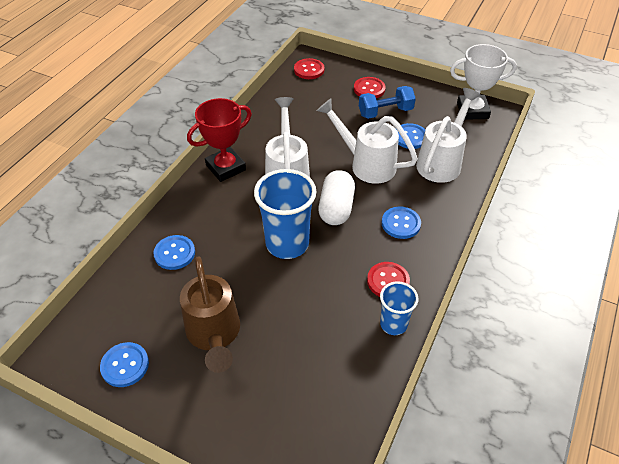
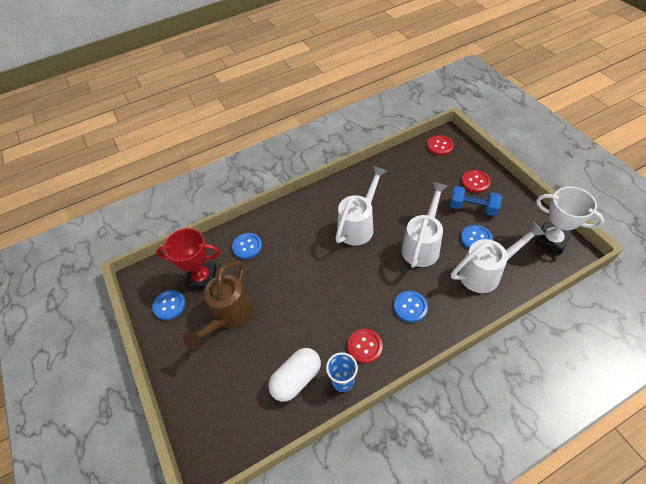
camera: 40 degrees right, 5 degrees up
(226, 168) = (322, 200): red trophy -> red trophy (202, 278)
(287, 244) = (319, 278): blue cup -> none
(336, 208) = (373, 269): white capsule -> white capsule (296, 379)
(366, 164) = (422, 245): white watering can -> white watering can turned 45 degrees clockwise

